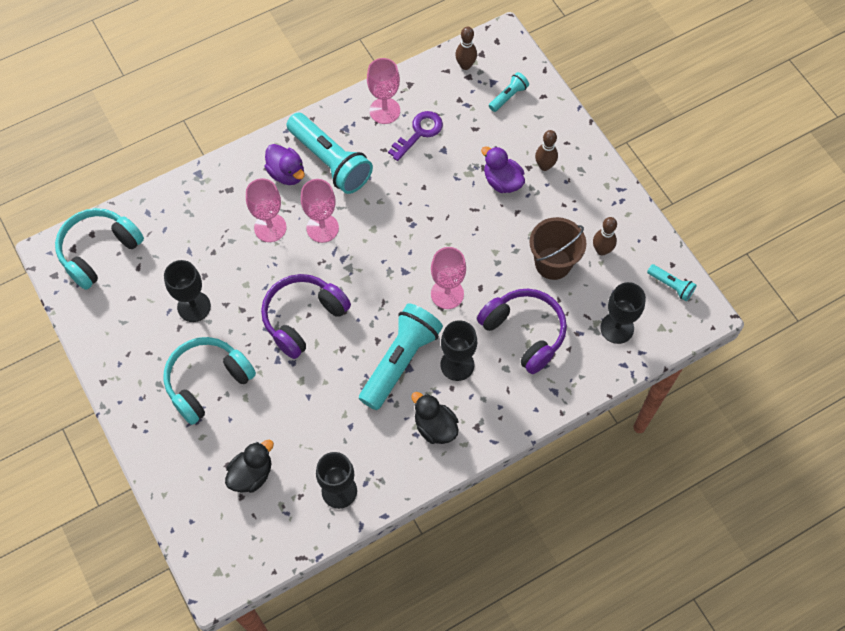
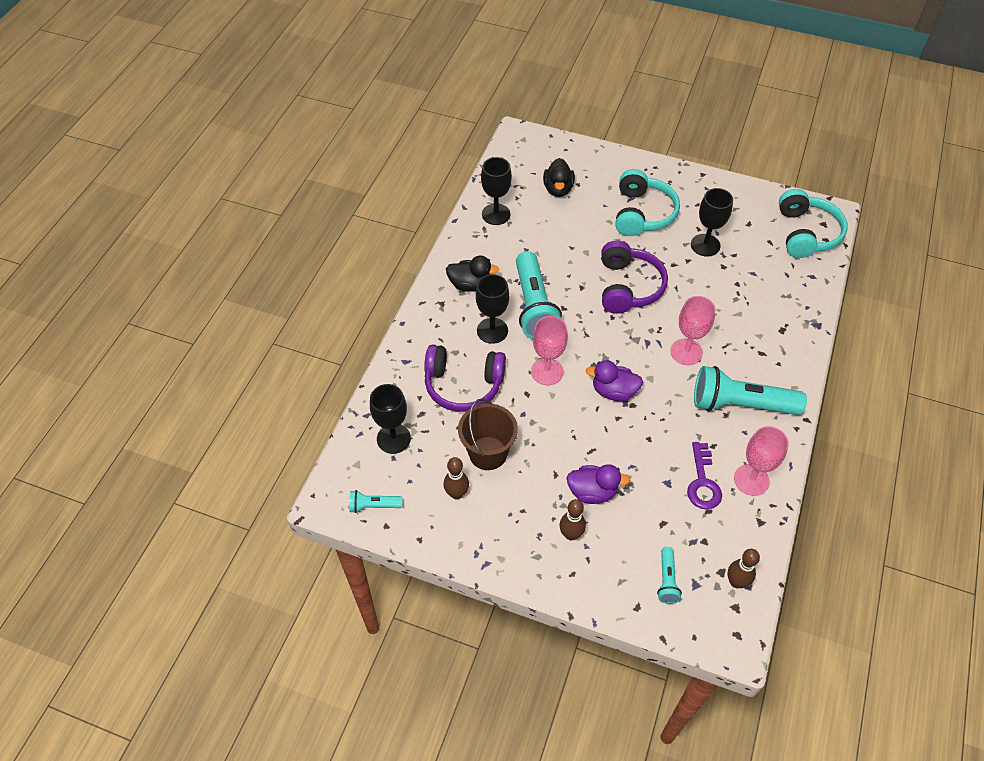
camera: 140 degrees right, 10 degrees down
(270, 227) = (721, 326): pink goblet -> none
(287, 173) = (759, 371): purple duck -> purple duck (613, 391)

